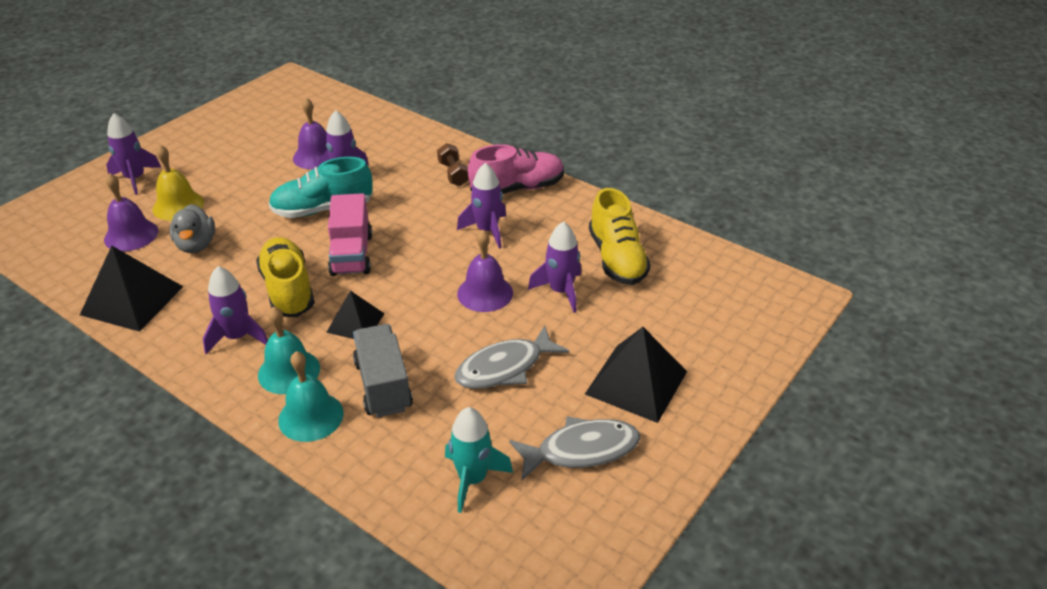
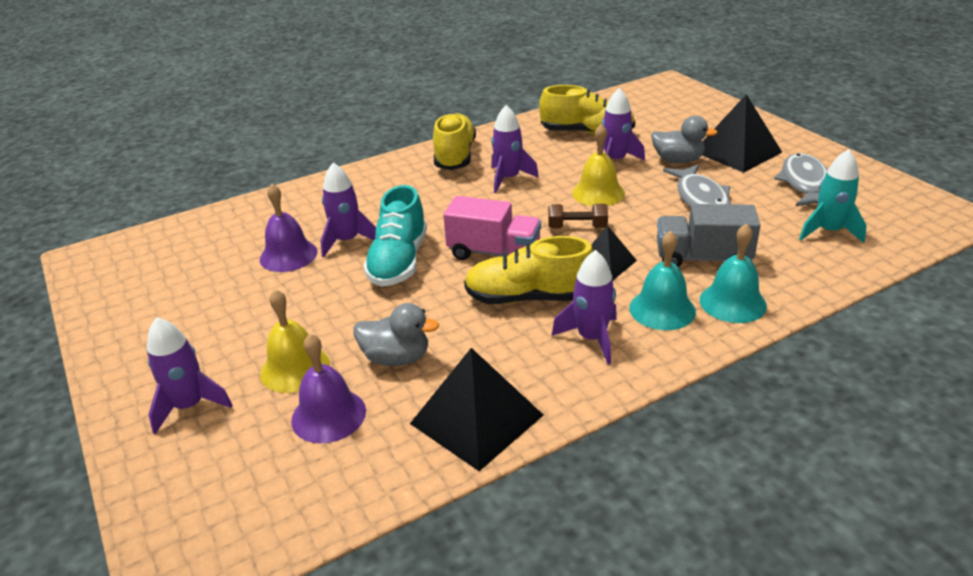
camera: 65 degrees left, 5 degrees down
(453, 174) = (402, 182): brown dumbbell -> brown dumbbell (577, 227)
(485, 293) = (598, 193): purple bell -> yellow bell
(517, 188) = (455, 156): pink shoe -> yellow shoe
(587, 337) = (678, 160): none -> grey duck

